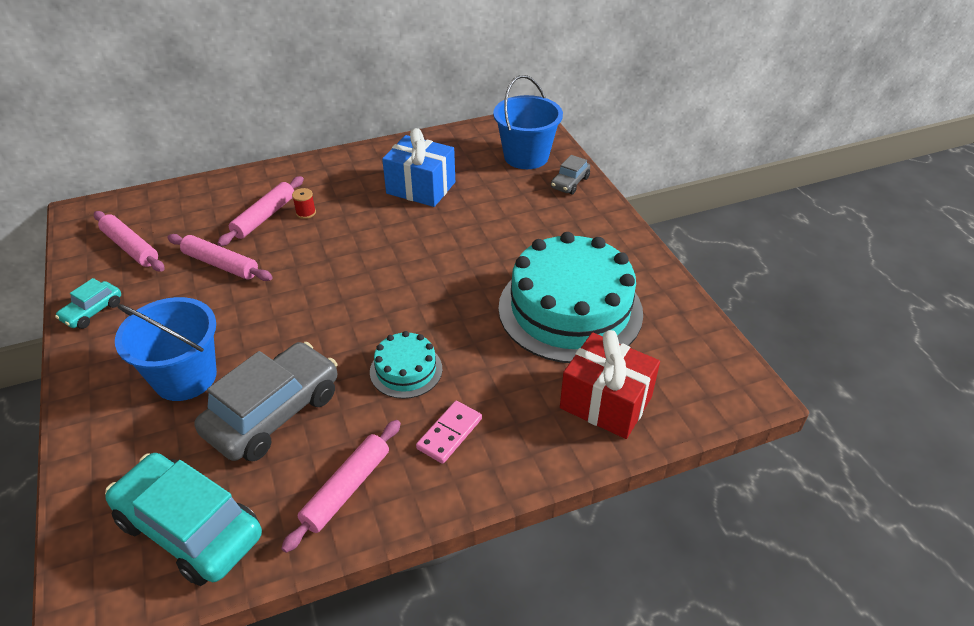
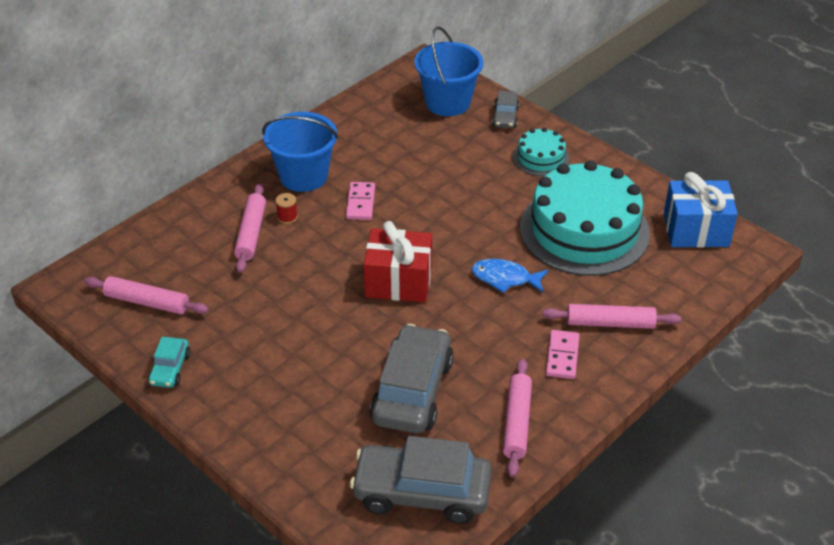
camera: 25 degrees left, 0 degrees up
(185, 377) = (311, 391): blue bucket -> blue bucket (303, 176)
(190, 528) = (421, 492): turquoise car -> grey car
(221, 264) = (251, 289): pink rolling pin -> pink rolling pin (610, 323)
(378, 219) = (360, 203): none -> pink domino
(406, 370) = (491, 322): turquoise cake -> turquoise cake (541, 158)
(421, 188) = (375, 161): blue gift -> blue gift (696, 230)
(454, 331) = (505, 278): none -> blue fish
(606, 402) = (660, 293): red gift -> red gift (398, 281)

